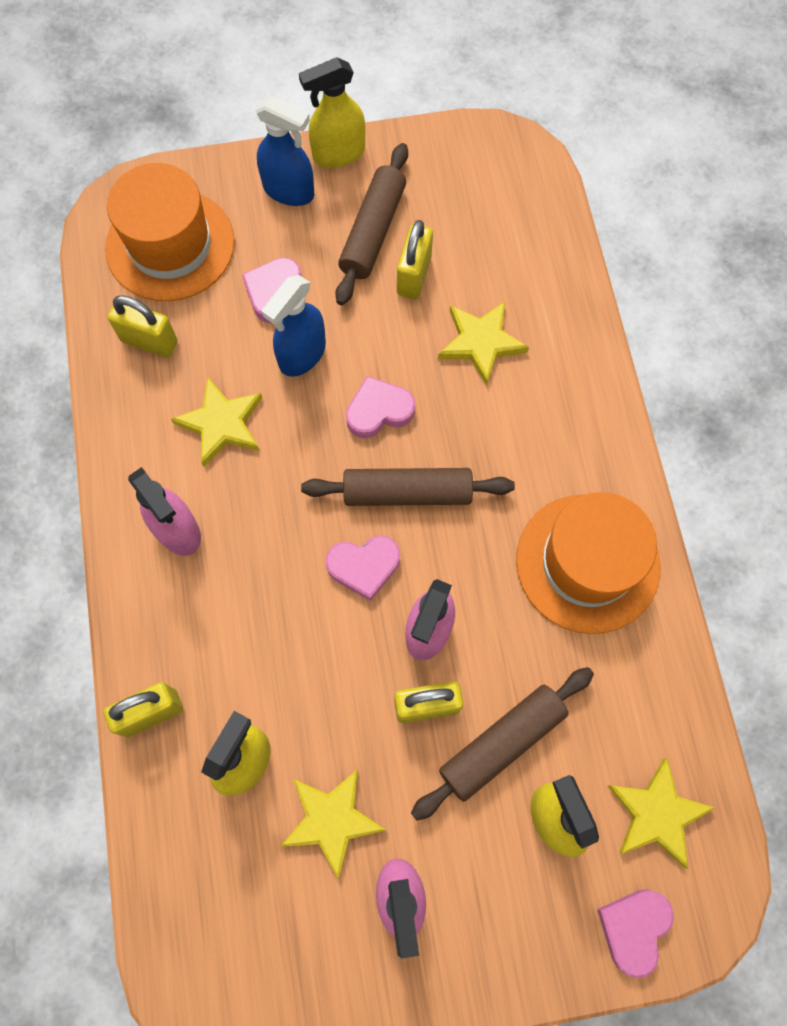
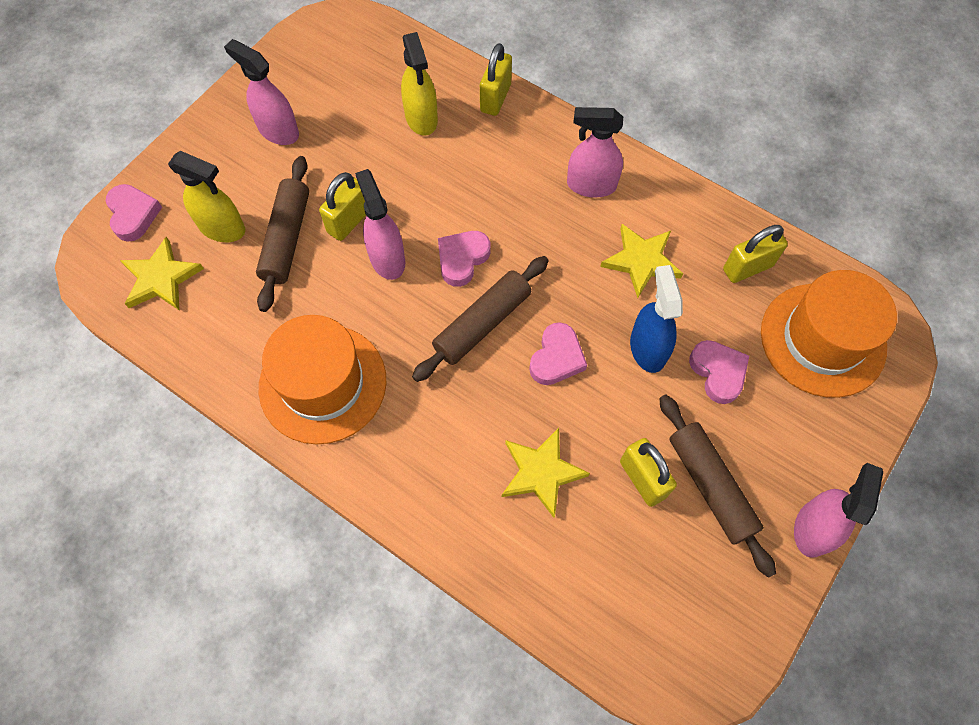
camera: 135 degrees right, 5 degrees down
(289, 191) = (805, 459): blue spray bottle -> none
(331, 820) = (348, 131): yellow star -> none
(338, 154) = (813, 528): yellow spray bottle -> pink spray bottle

